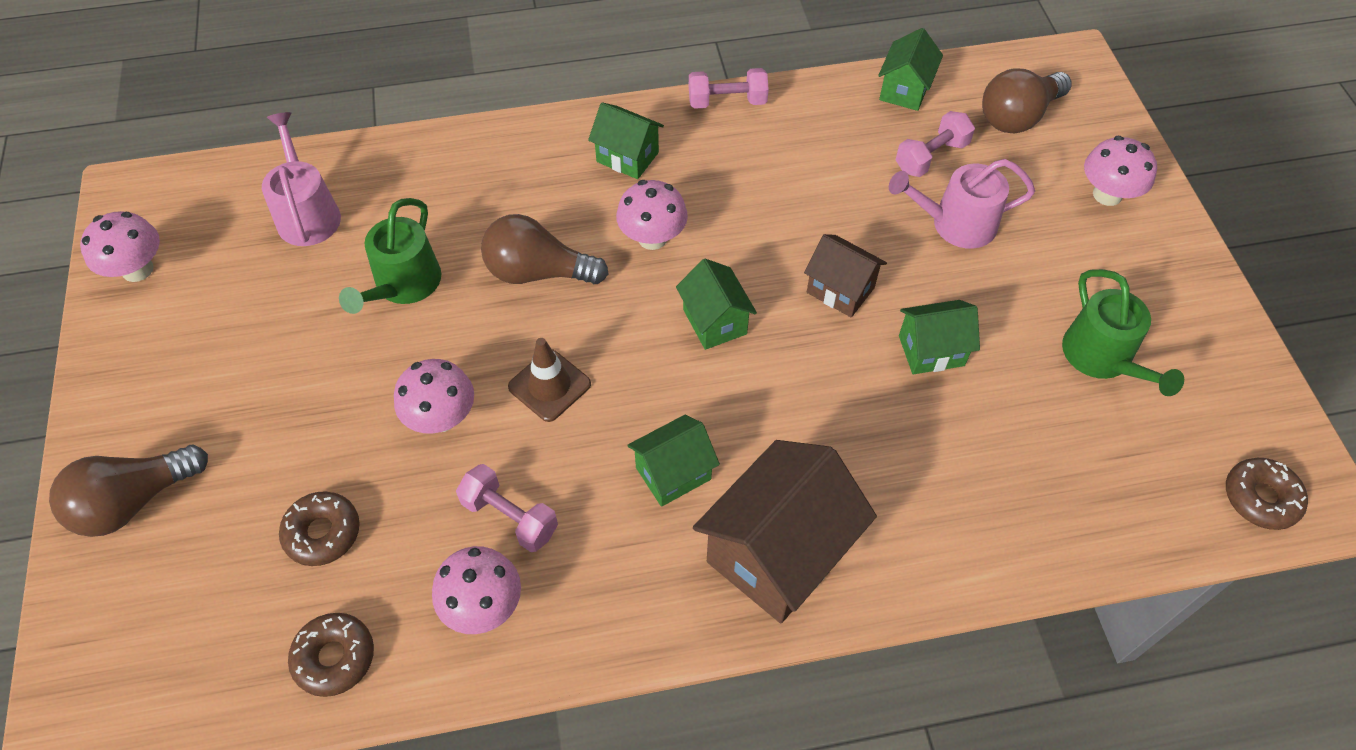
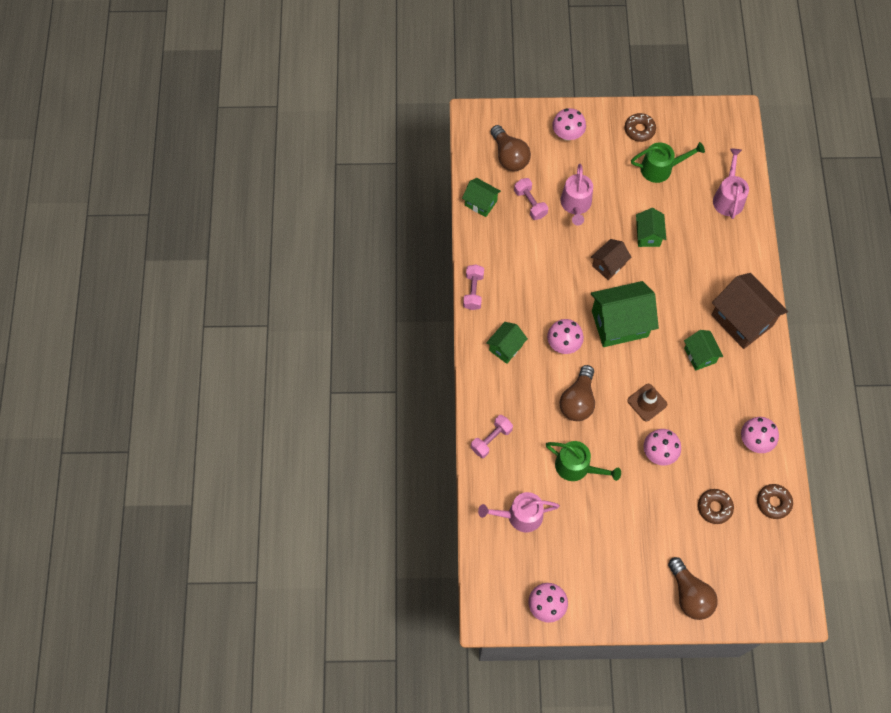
camera: 80 degrees left, 10 degrees up
(510, 517) = (714, 426): pink dumbbell -> pink dumbbell (491, 439)
(715, 321) = (619, 323): green house -> green house, size x1.81
(1085, 498) = (728, 198): none -> pink watering can
(1260, 498) = (734, 135): brown donut -> brown donut (639, 130)

